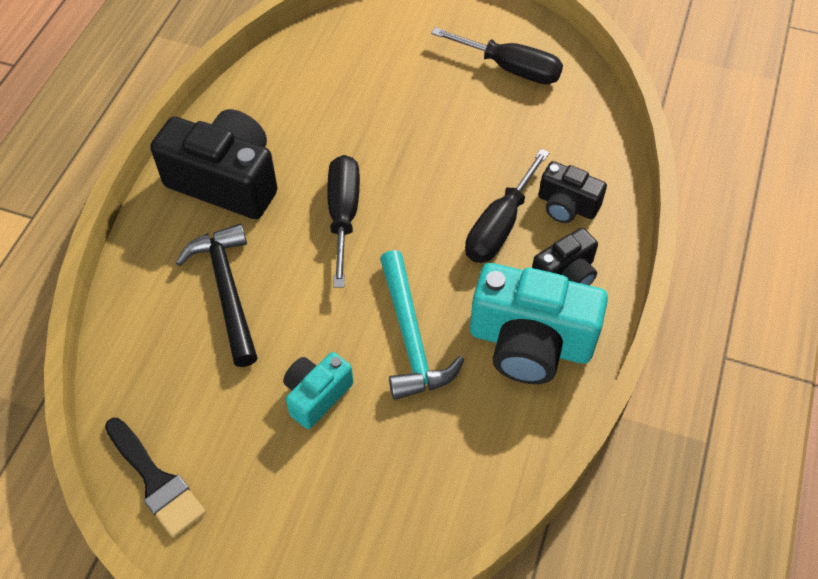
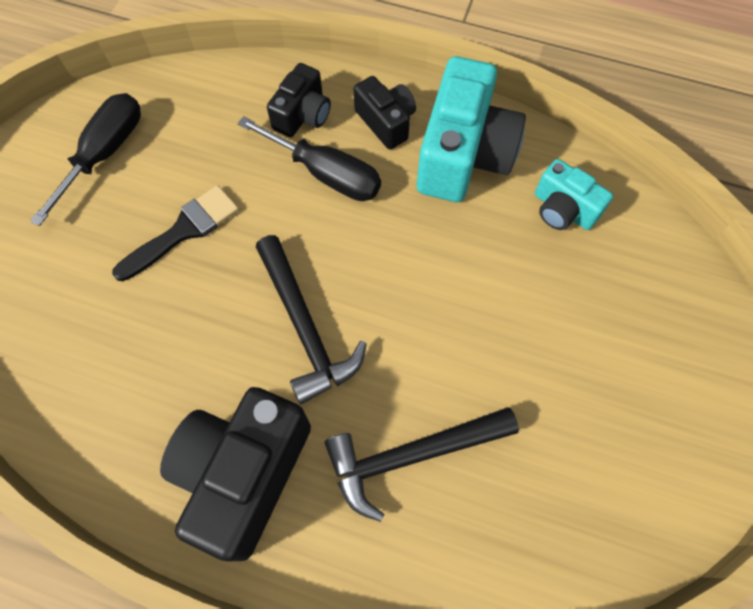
camera: 90 degrees left, 10 degrees up
(156, 481) = (659, 510): black brush -> black brush (183, 231)
(316, 395) = (538, 346): turquoise camera -> turquoise camera (563, 209)
(343, 215) = (305, 328): black screwdriver -> black hammer
(410, 337) = (464, 258): turquoise hammer -> none

